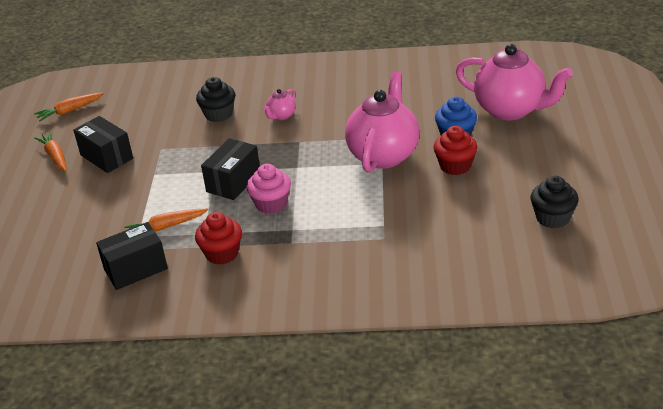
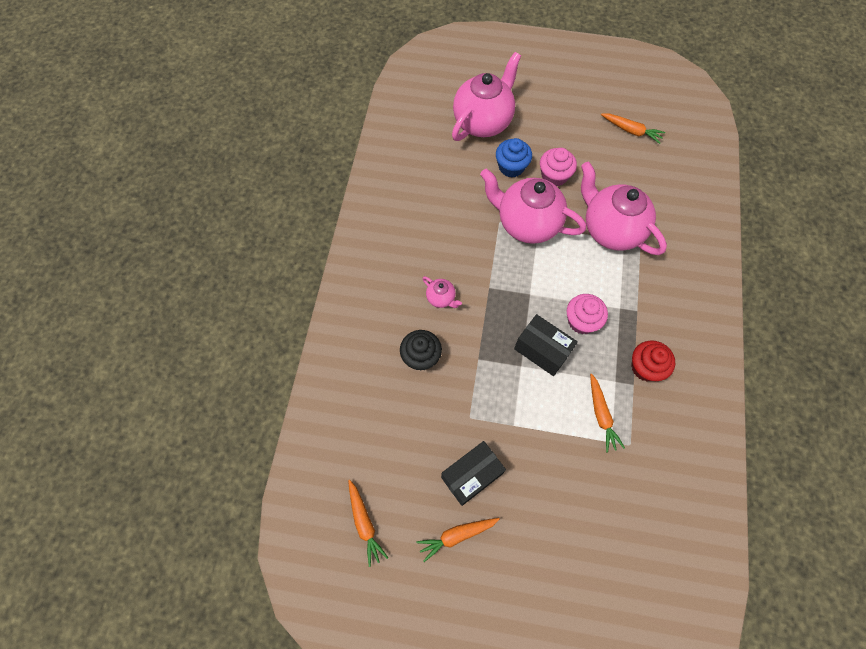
camera: 85 degrees left, 30 degrees up
(135, 269) = (659, 444): black box -> none
(394, 214) = (610, 229): none -> pink teapot
(455, 166) = (554, 176): red cupcake -> pink cupcake
(552, 218) = (631, 131): black cupcake -> orange carrot

